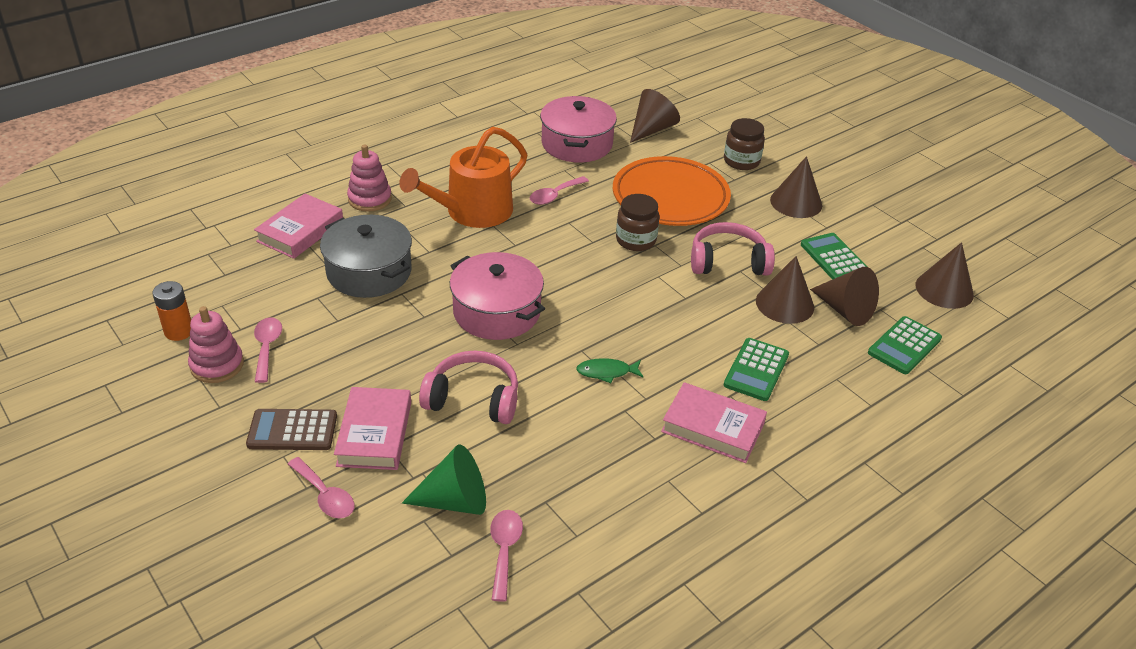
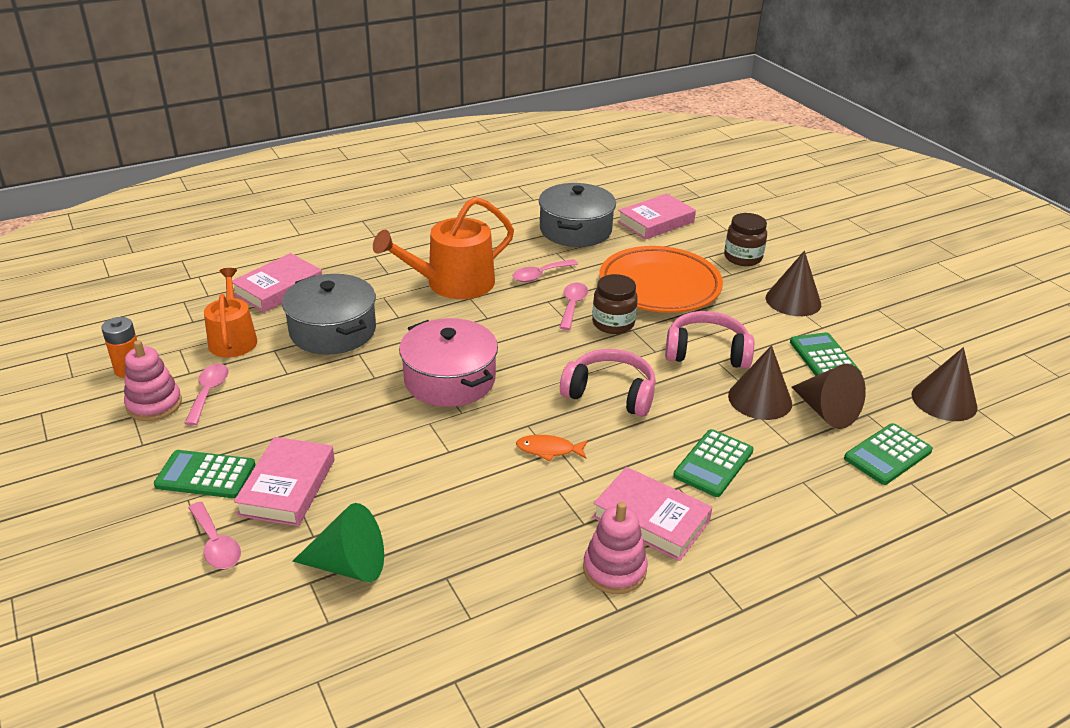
camera: 10 degrees right, 5 degrees down
(272, 289) = (233, 339): none -> orange watering can
(292, 430) = (205, 475): brown calculator -> green calculator
(370, 199) = (355, 264): pink stacking toy -> pink stacking toy (614, 570)
(473, 399) = (400, 463): pink headphones -> pink headphones (610, 393)
(504, 550) = (386, 624): pink spoon -> pink spoon (572, 305)
(576, 144) = (575, 230): pink pot -> grey pot
(606, 372) = (549, 450): green fish -> orange fish
(652, 129) = (656, 222): brown cone -> pink book

